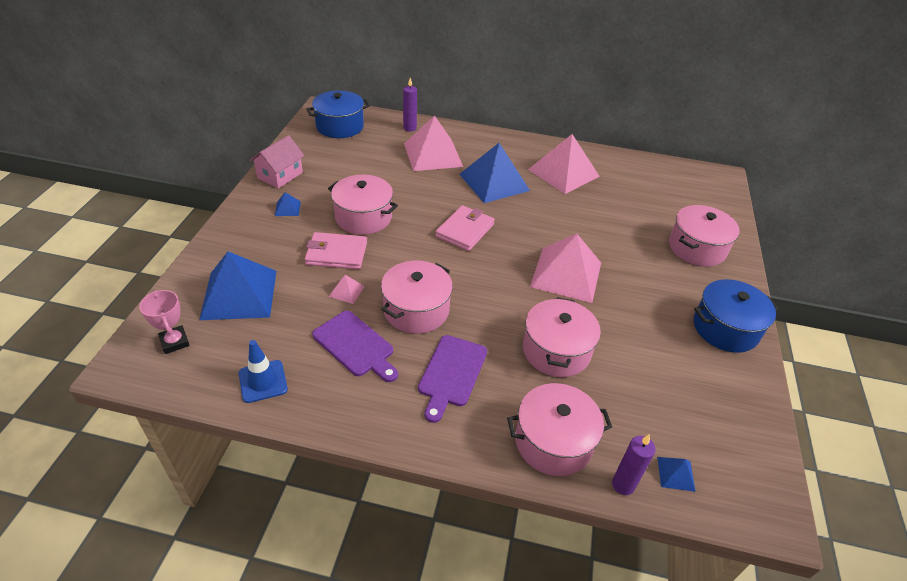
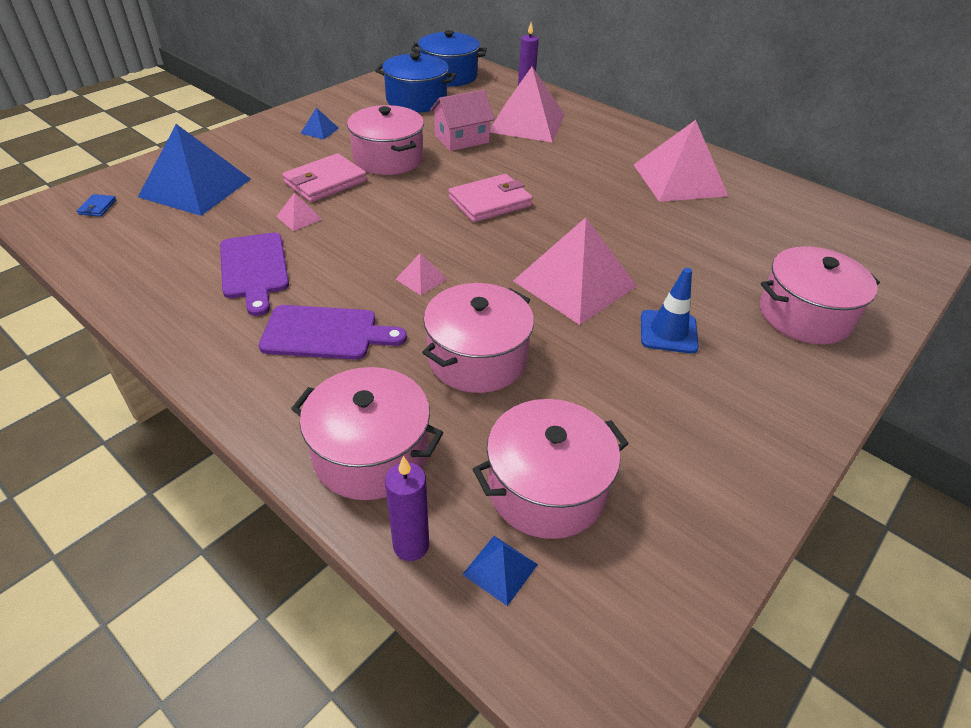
camera: 30 degrees right, 0 degrees up
(174, 342) = (97, 207): pink trophy -> blue wallet
(263, 381) = (133, 267): blue traffic cone -> blue traffic cone (668, 332)
(280, 175) = (343, 102): pink house -> pink house (461, 139)
(336, 253) = (325, 182): pink wallet -> pink wallet turned 75 degrees counterclockwise
(416, 310) = (353, 258): pink pot -> pink pot (546, 488)
(451, 374) = (326, 333): purple cutting board -> purple cutting board turned 135 degrees counterclockwise
(474, 308) = (421, 279): none -> pink pyramid
(494, 182) = (575, 166): blue pyramid -> none
(725, 328) = (759, 425): blue pot -> blue pot (416, 100)

